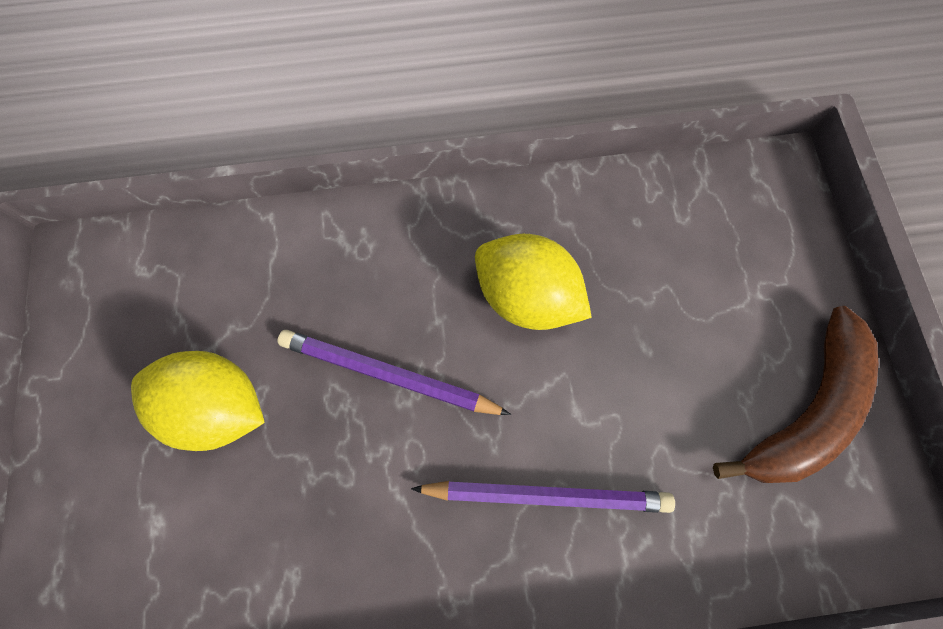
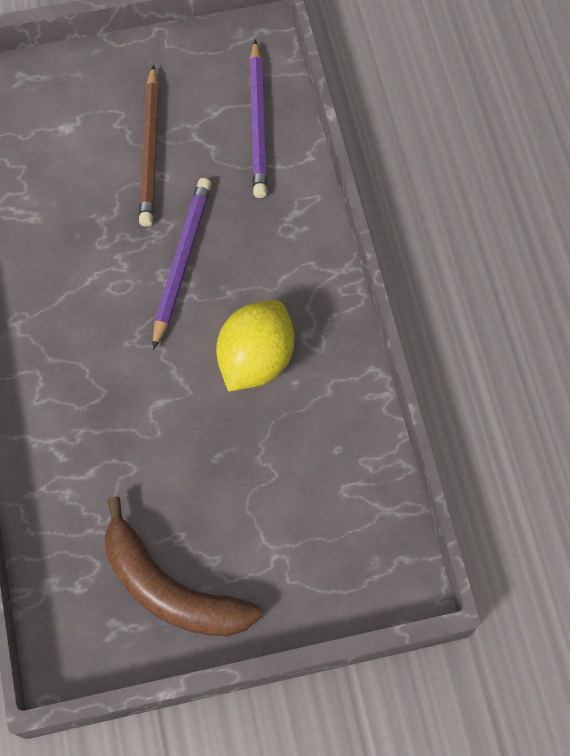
camera: 85 degrees right, 5 degrees down
(218, 407) = (150, 150): yellow lemon -> brown pencil
(547, 495) = (93, 382): purple pencil -> purple pencil (258, 123)

